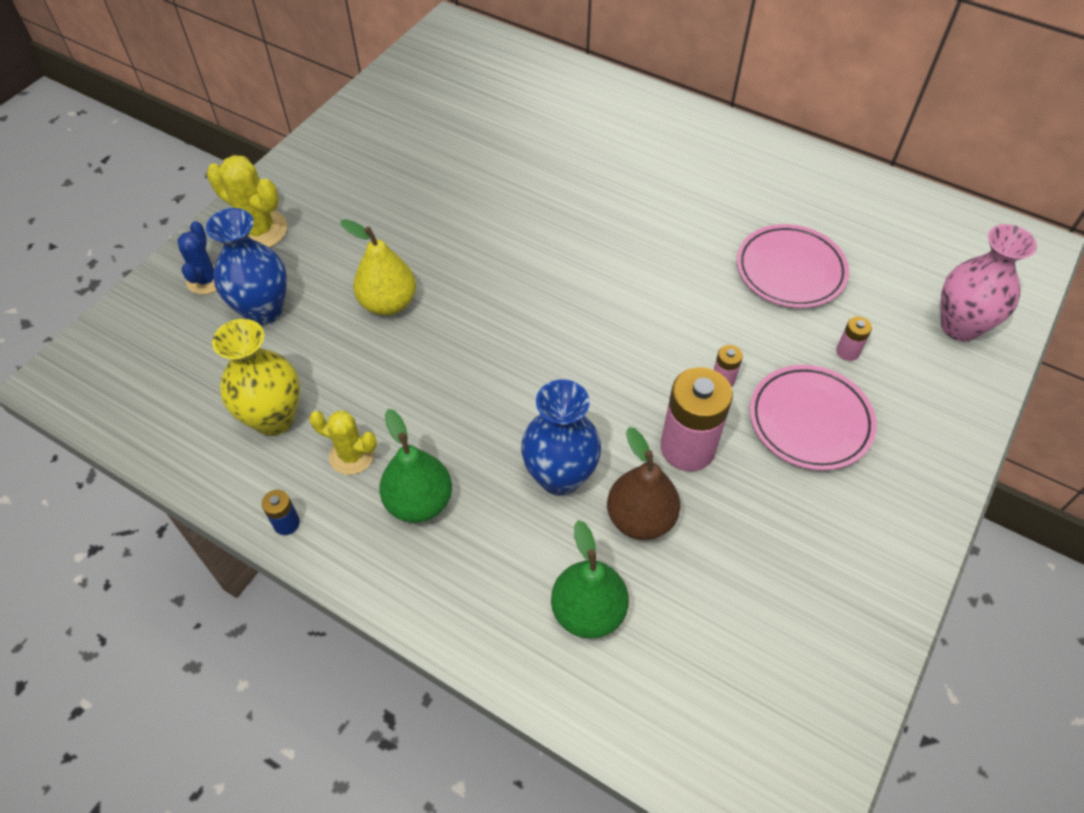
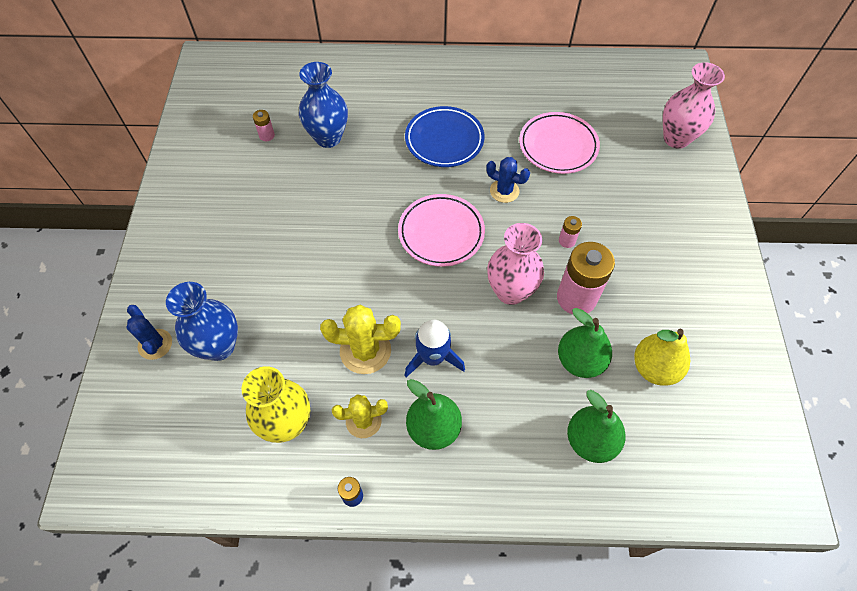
camera: 30 degrees left, 5 degrees up
(258, 230) = (169, 285): yellow cactus -> yellow cactus (365, 350)
(388, 303) = (310, 295): yellow pear -> yellow pear (654, 368)
(471, 429) = (432, 358): none -> blue rocket
(560, 477) = (512, 360): blue vase -> blue vase (328, 138)
(612, 403) = (510, 291): none -> pink vase
(640, 518) = (580, 361): brown pear -> green pear
(653, 208) = (444, 140): none -> blue plate
(685, 292) = (504, 191): none -> blue cactus
(810, 421) = (634, 242): pink plate -> pink plate (441, 233)
(847, 352) = (626, 185): pink battery -> pink battery (267, 135)

